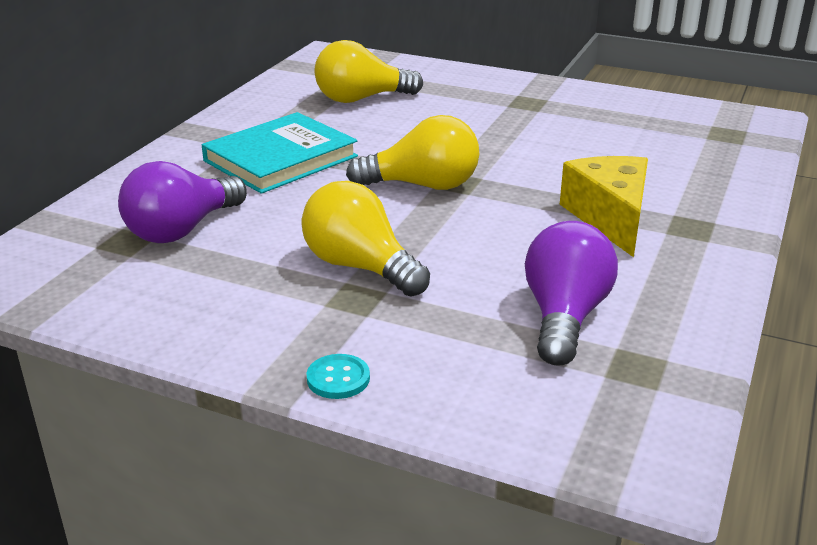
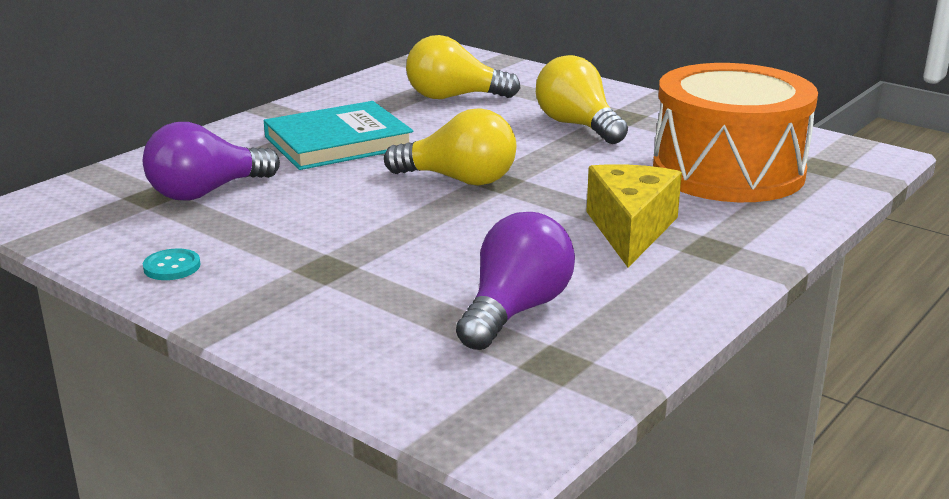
camera: 15 degrees right, 5 degrees down
(338, 378) = (261, 331): turquoise button -> turquoise button (172, 267)
(360, 267) = (347, 242): yellow light bulb -> yellow light bulb (577, 125)
(653, 148) = (728, 171): none -> orange drum

